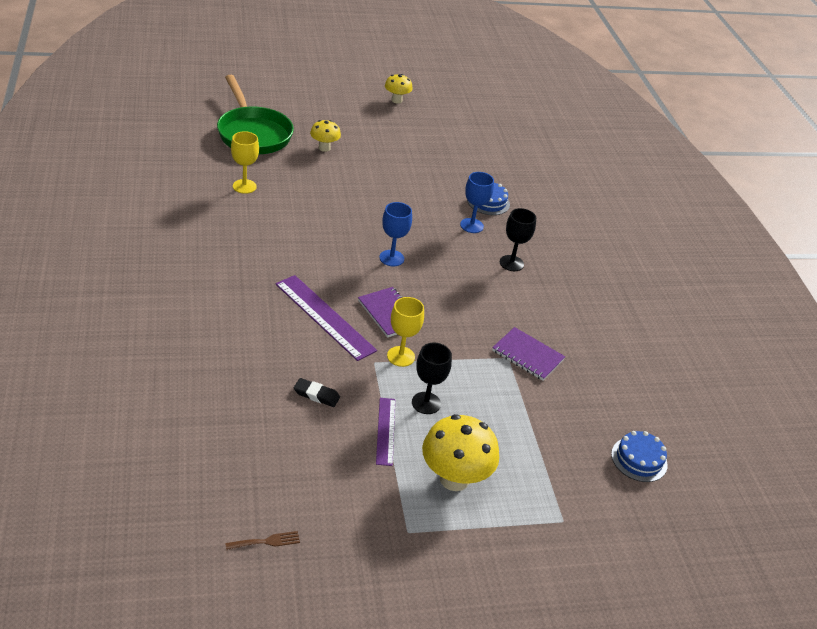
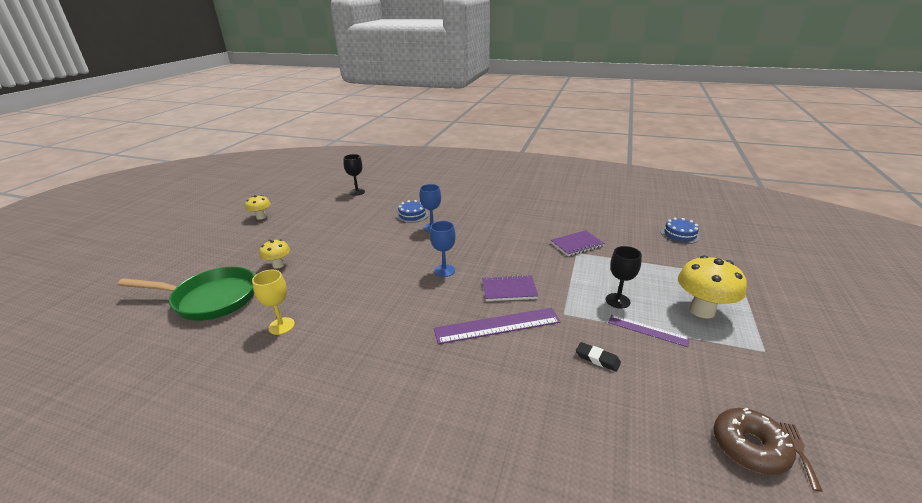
camera: 55 degrees left, 10 degrees down
(255, 505) = (749, 447): none -> brown donut
(316, 395) = (597, 359): black eraser -> black eraser turned 75 degrees clockwise
(401, 356) = (561, 298): yellow goblet -> none
(511, 263) = (481, 224): black goblet -> black goblet (357, 192)

